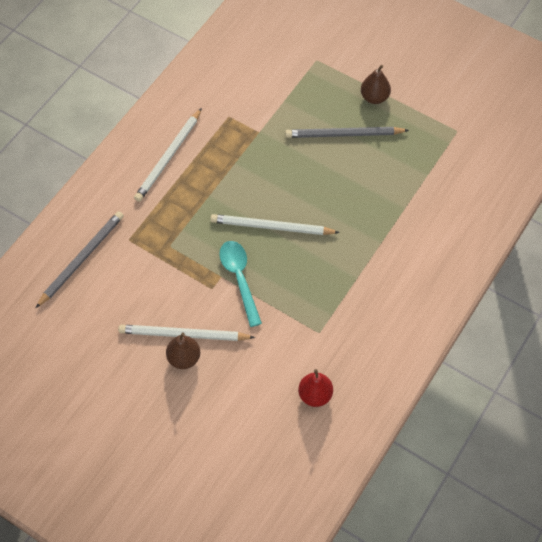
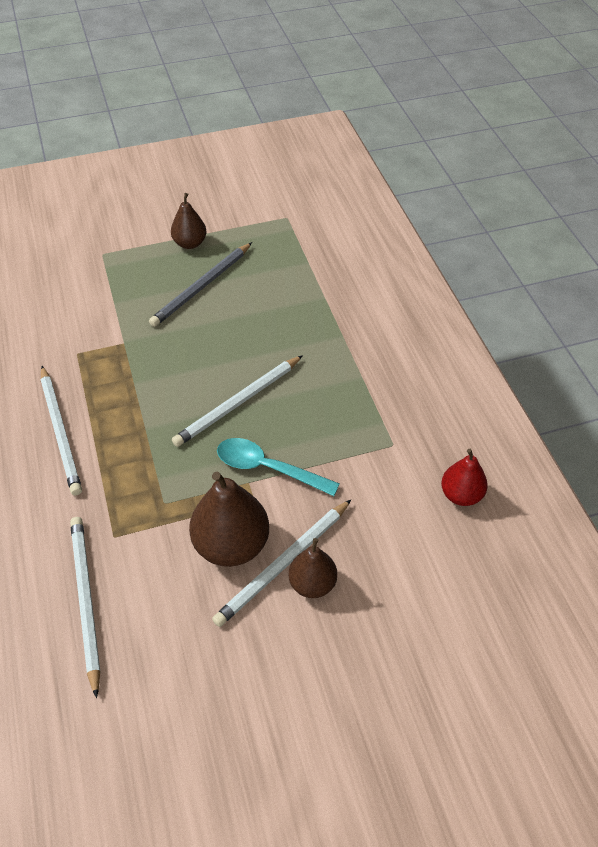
camera: 50 degrees left, 10 degrees down
(82, 259) = (86, 600): grey pencil -> white pencil
(173, 300) = (231, 545): none -> brown pear

